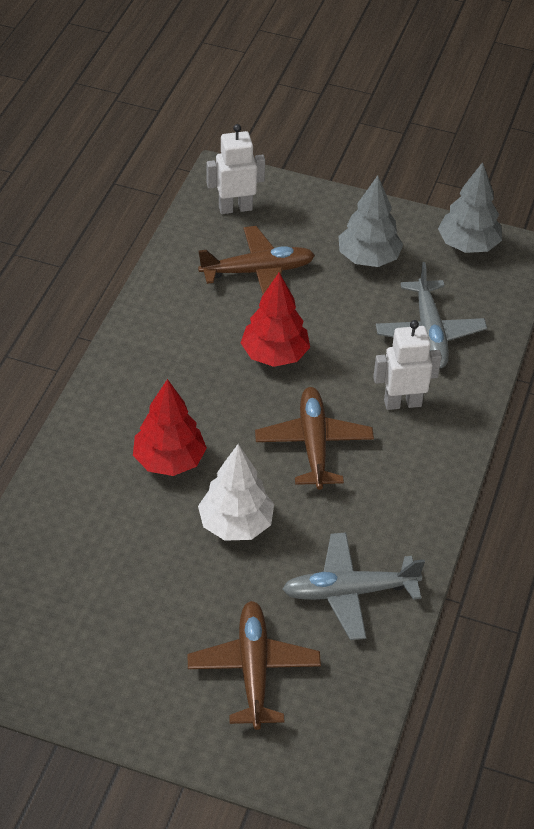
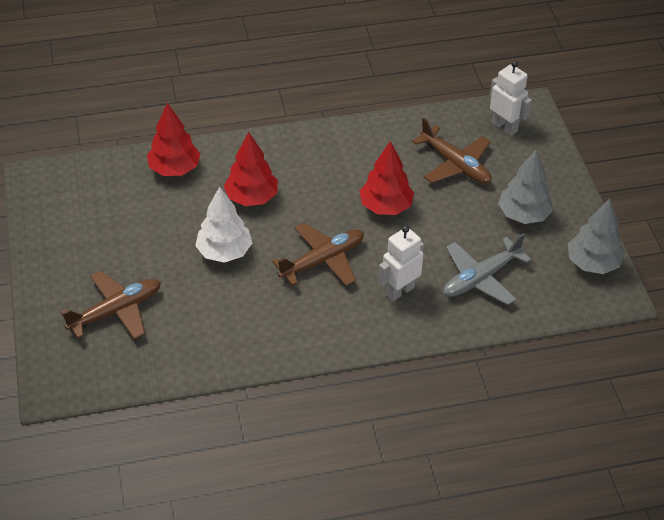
camera: 60 degrees right, 0 degrees up
(62, 511) = (174, 169): none -> red tree
(349, 592) = (210, 332): grey plane -> none
(402, 403) = (399, 291): white robot -> white robot turned 90 degrees counterclockwise

